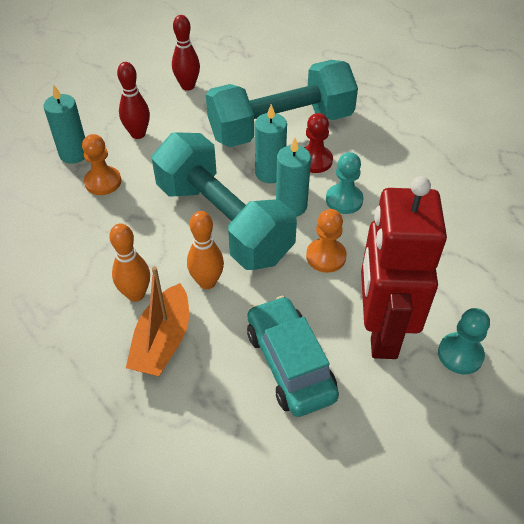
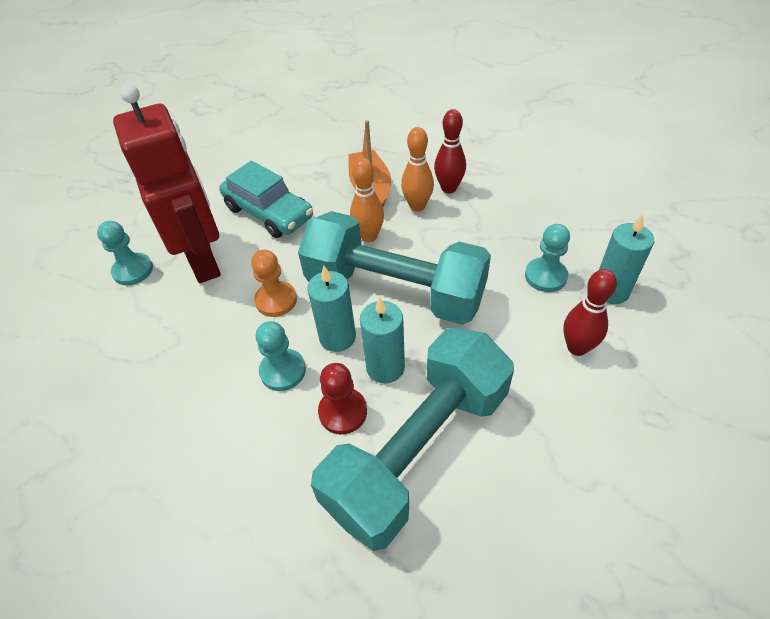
camera: 155 degrees right, 0 degrees up
(103, 182) = (545, 276): orange pawn -> turquoise pawn
(188, 86) = (604, 463): red bowling pin -> red bowling pin (449, 188)

